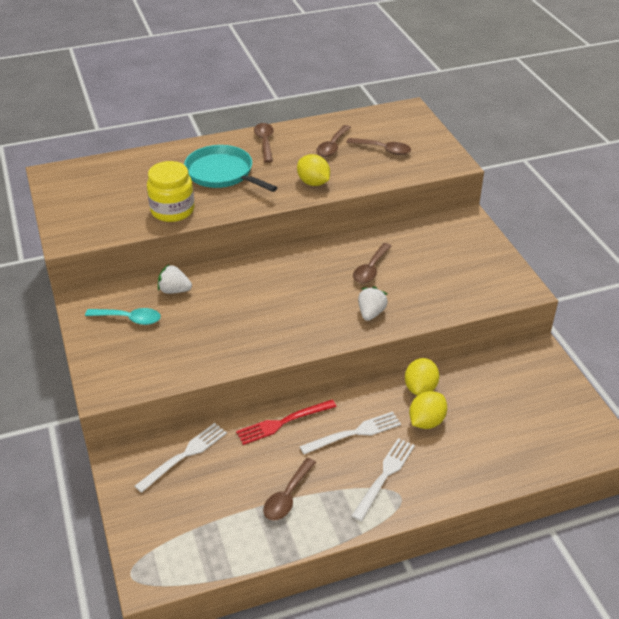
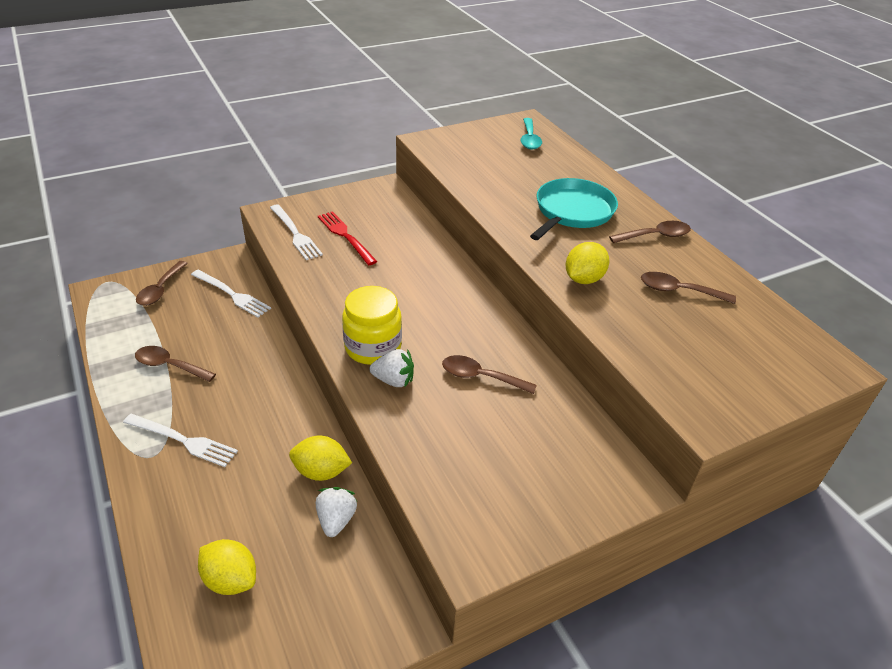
camera: 80 degrees right, 0 degrees up
(129, 319) = (365, 214): turquoise spoon -> turquoise spoon (529, 139)
(172, 210) = (490, 188): yellow jar -> yellow jar (373, 347)
(174, 290) = (411, 234): white strawberry -> white strawberry (336, 520)
(282, 423) = (269, 354): red fork -> red fork (345, 236)
(355, 433) = (250, 412): white fork -> white fork (296, 234)
(383, 149) = (698, 339): brown spoon -> brown spoon (160, 289)
(426, 421) = (263, 478): yellow lemon -> yellow lemon (231, 579)

